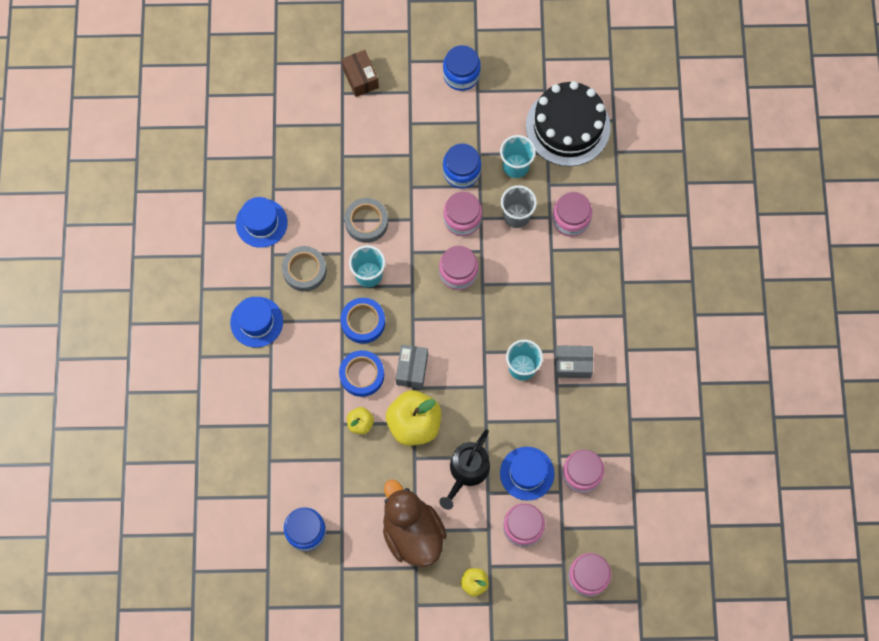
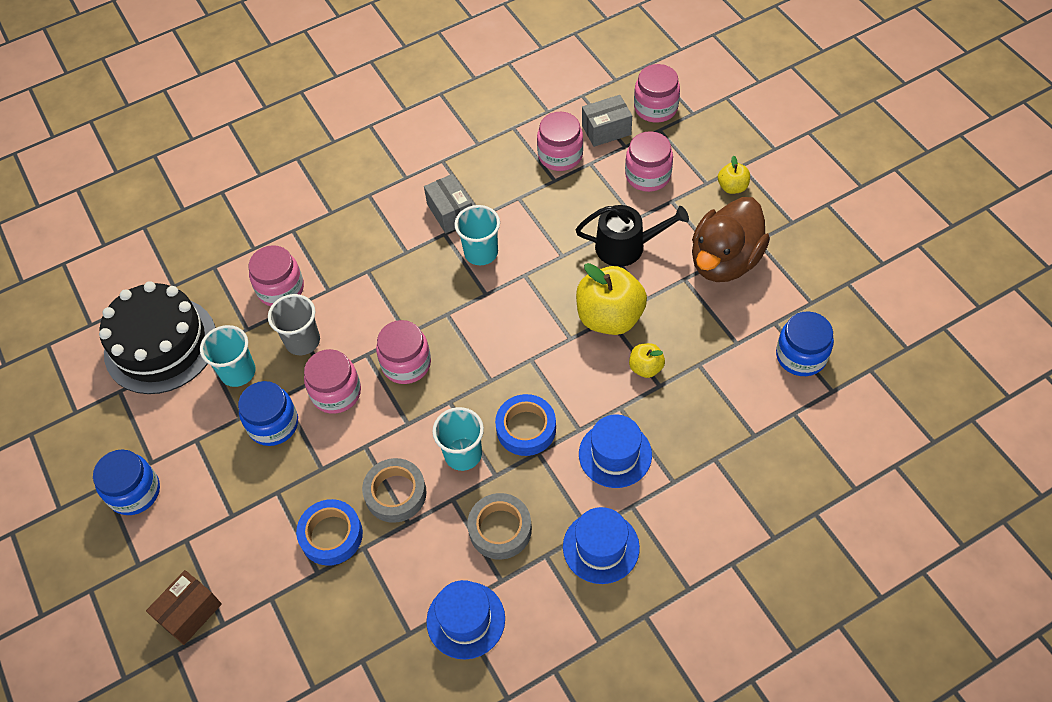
camera: 115 degrees left, 15 degrees down
(362, 375) = (590, 396): blue tape -> blue tape (331, 535)
(412, 369) = (550, 350): grey box -> grey box (606, 130)
(527, 473) = (591, 197): blue hat -> blue hat (615, 454)

